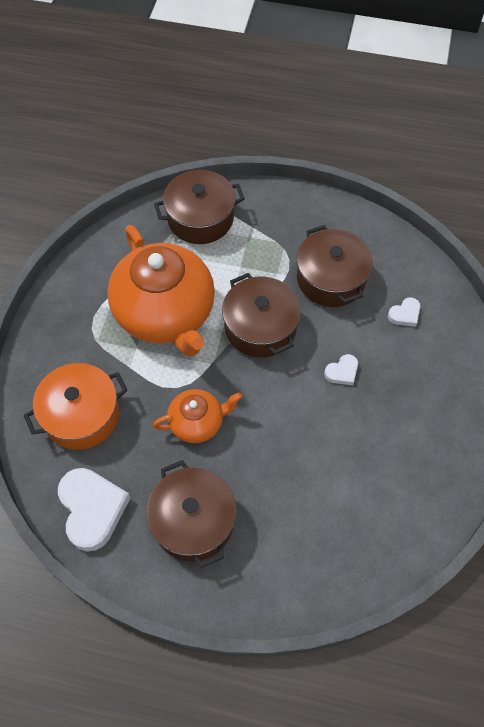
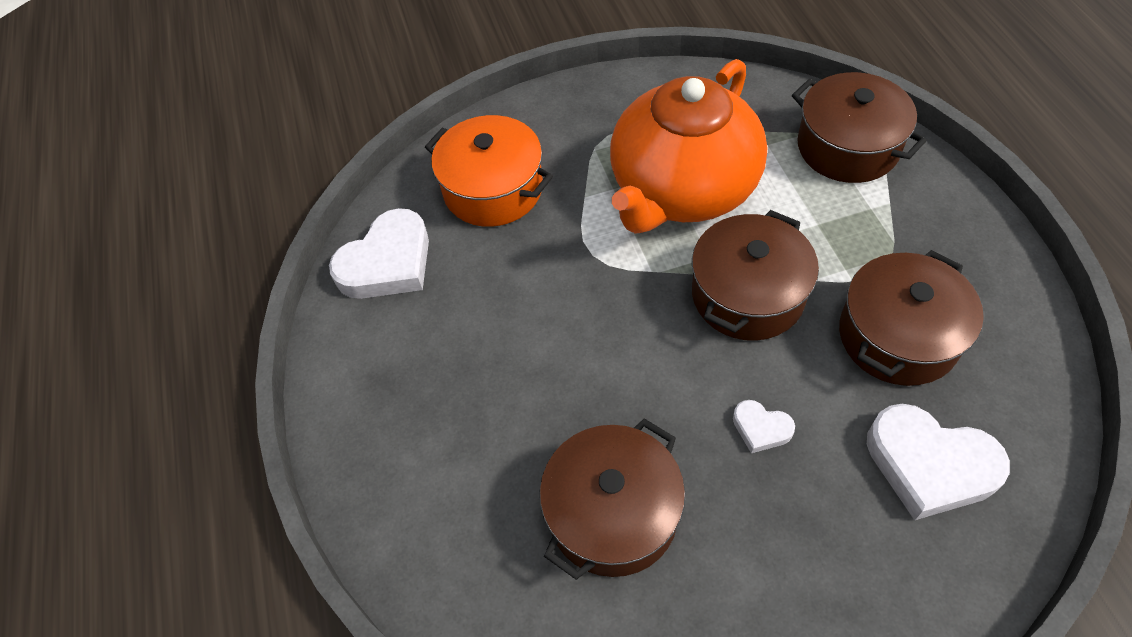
camera: 65 degrees right, 5 degrees down
(193, 521) = (430, 369): brown pot -> brown pot (612, 513)
(197, 423) = (561, 302): orange teapot -> none
(405, 314) = (929, 465): white heart -> white heart, size x2.05

